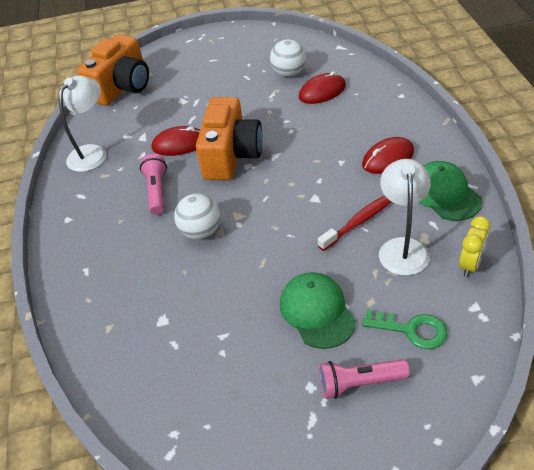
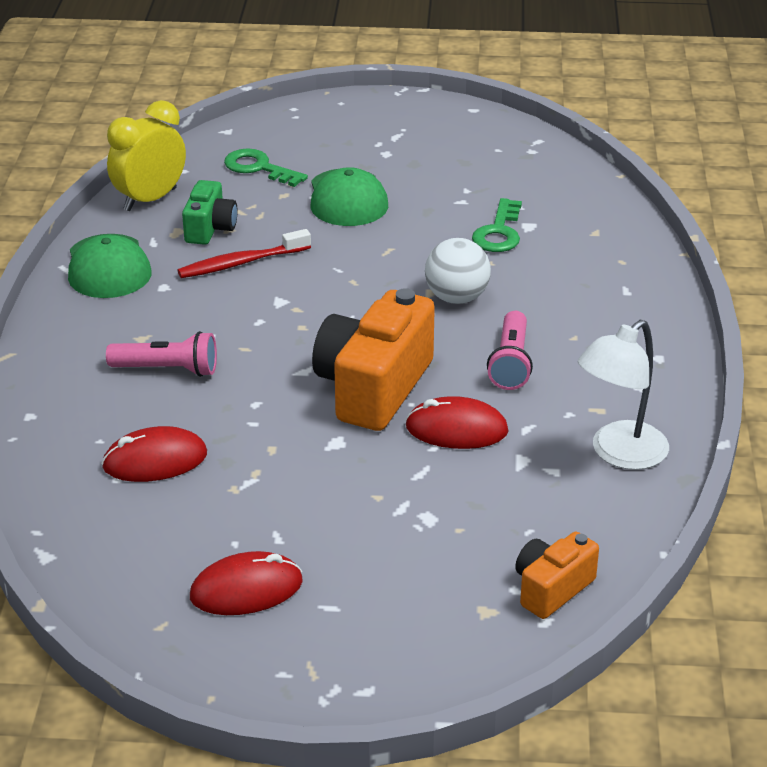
camera: 170 degrees left, 10 degrees down
(122, 87) = (552, 589): orange camera -> orange camera, size x0.54
(184, 305) = (498, 232): none -> green key
(289, 73) = (189, 519): white ball -> none
(359, 383) = (337, 147): pink flashlight -> pink flashlight (167, 370)
(388, 158) = (140, 325): red mouse -> red mouse (246, 589)
(402, 247) = (210, 228): white lamp -> green camera
(470, 265) = (150, 199): yellow clock -> yellow clock, size x1.52

